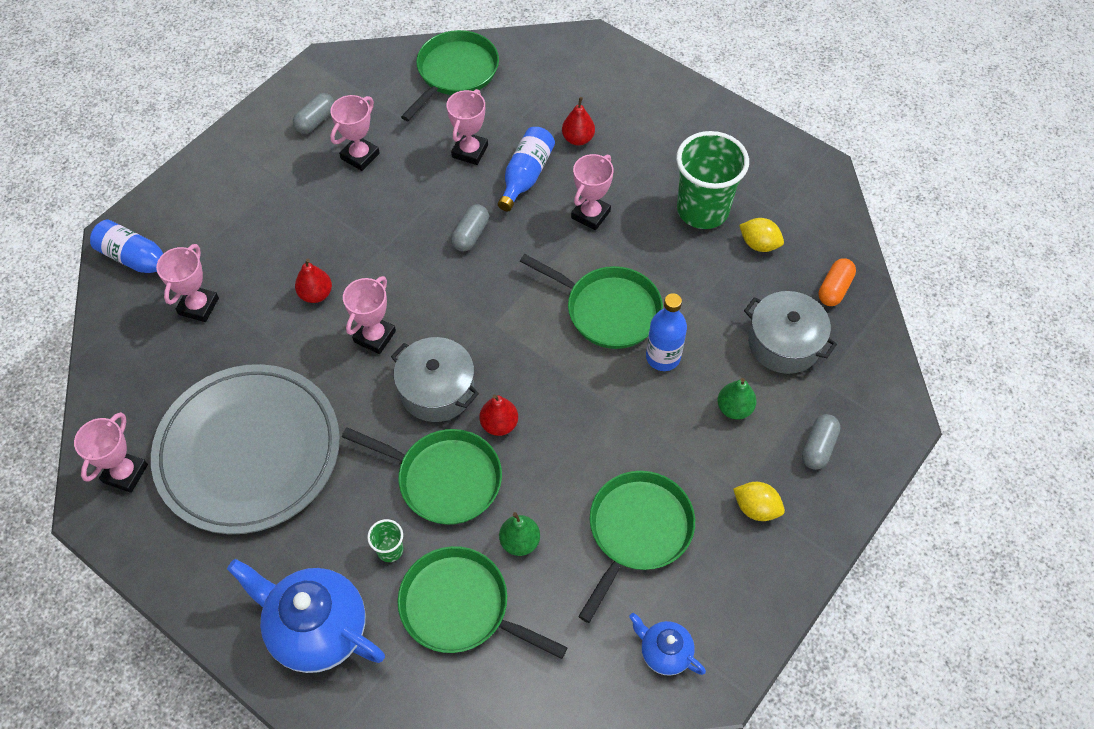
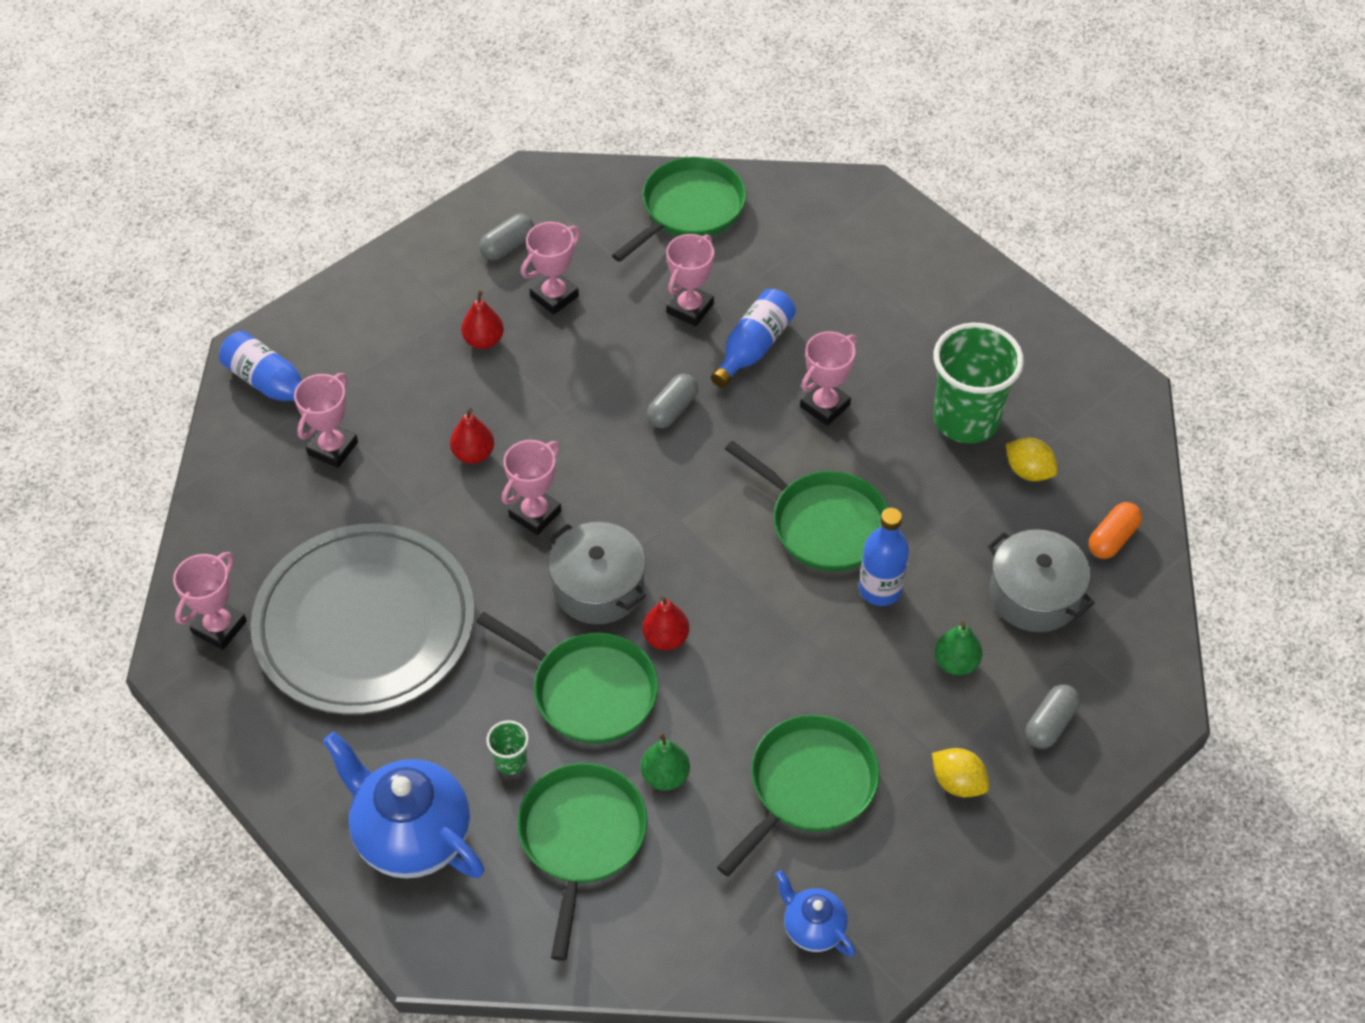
camera: 10 degrees right, 5 degrees down
(460, 607) = (581, 838): green pan -> green pan turned 60 degrees clockwise
(578, 139) = (827, 311): red pear -> red pear (484, 341)

